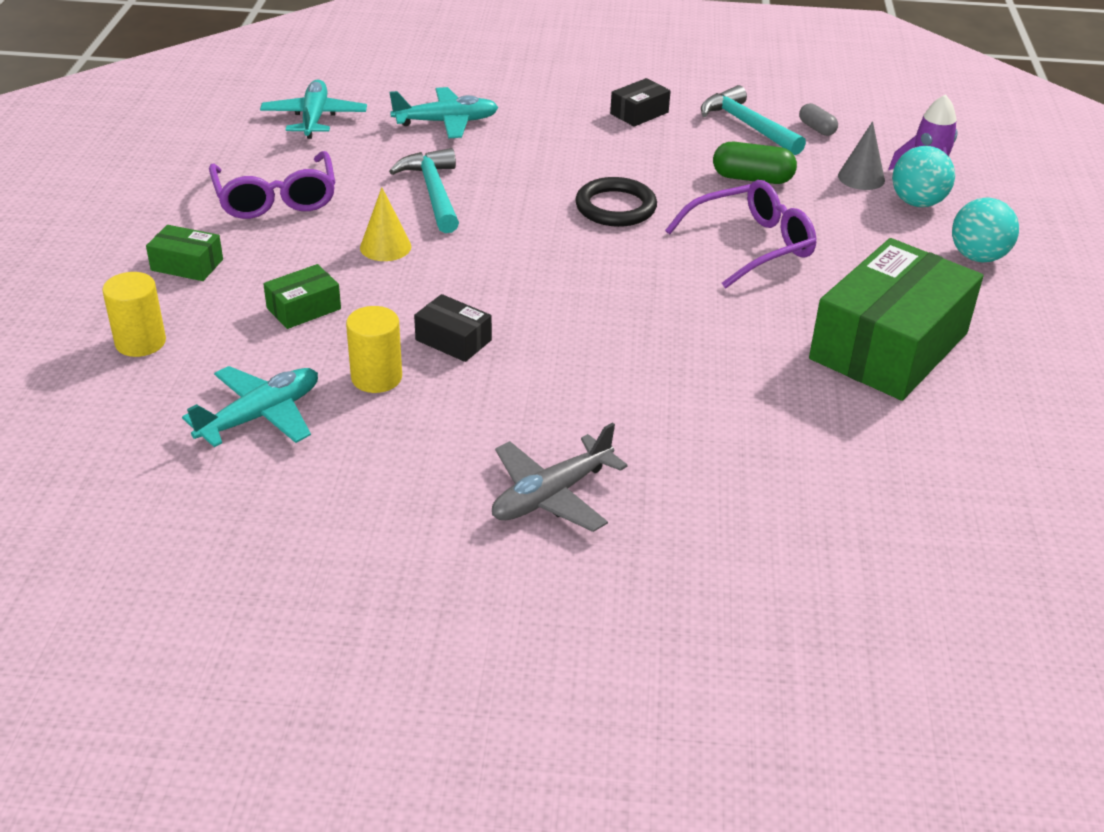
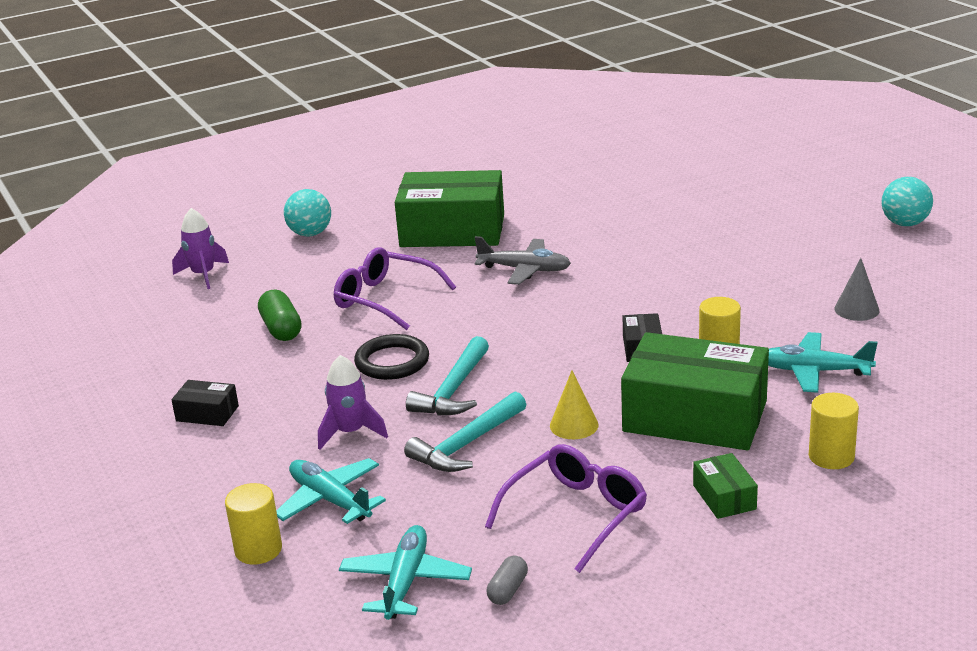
camera: 120 degrees left, 10 degrees down
(304, 308) = (695, 416): green box -> green box, size x2.33
(314, 118) = (406, 581): turquoise plane -> turquoise plane turned 135 degrees clockwise
(428, 86) = (258, 550): none -> yellow cylinder
(525, 155) = (350, 432): none -> purple rocket
(551, 495) = (725, 266): grey plane -> grey plane (525, 270)
(747, 125) = (184, 360): turquoise hammer -> turquoise hammer (453, 390)
(817, 128) = (161, 332): grey capsule -> grey capsule (507, 590)
(861, 178) = (234, 293): grey cone -> grey cone (856, 309)
(917, 202) = (253, 267): turquoise ball -> turquoise ball (905, 223)

